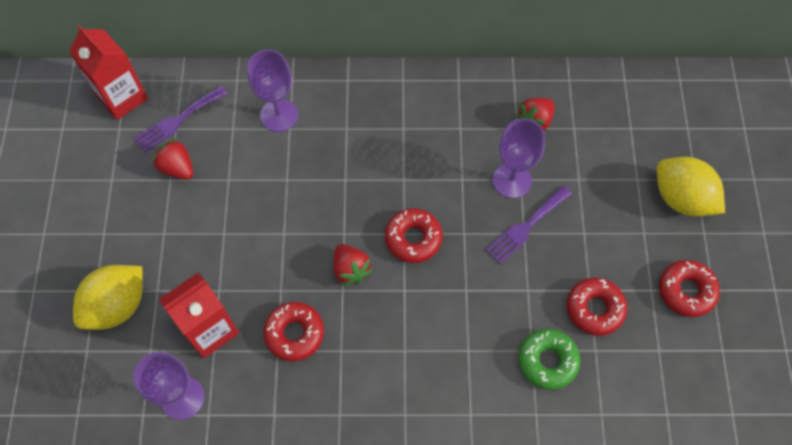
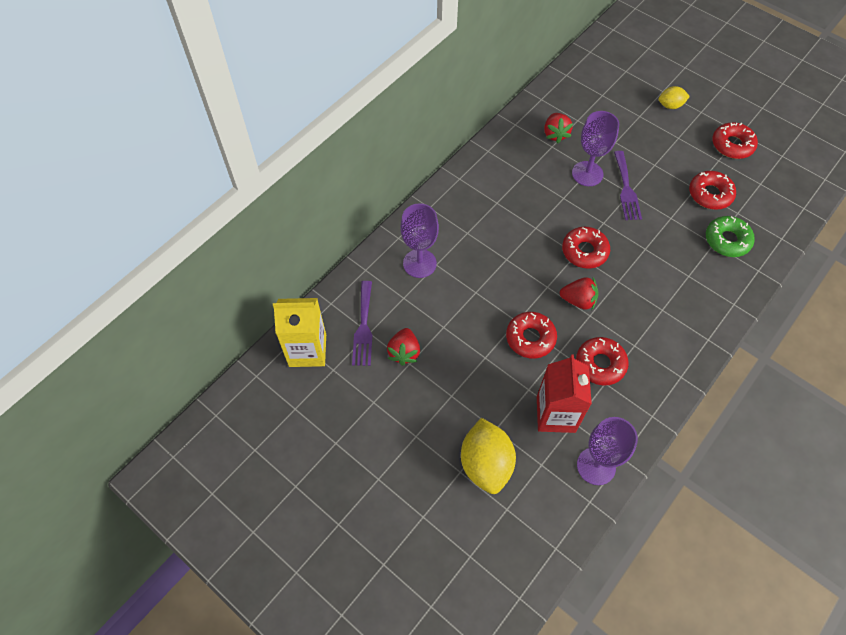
camera: 50 degrees left, 5 degrees down
(122, 97) = (307, 350): red carton -> yellow carton
(177, 168) = (404, 352): red strawberry -> red strawberry turned 75 degrees counterclockwise
(274, 256) = (530, 338): none -> red donut
(681, 198) = (670, 105): yellow lemon -> yellow lemon, size x0.54

